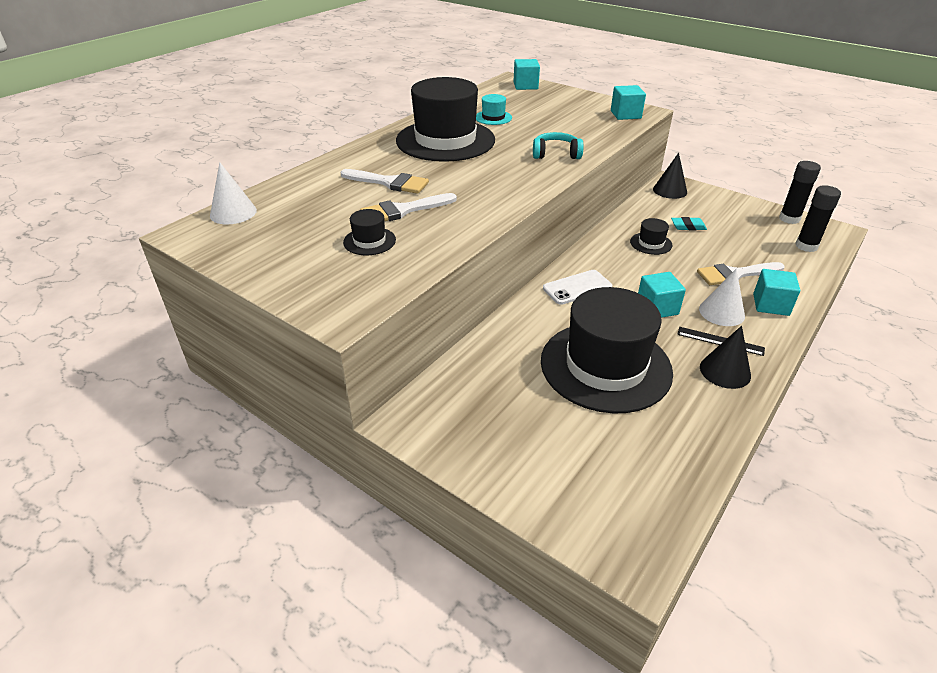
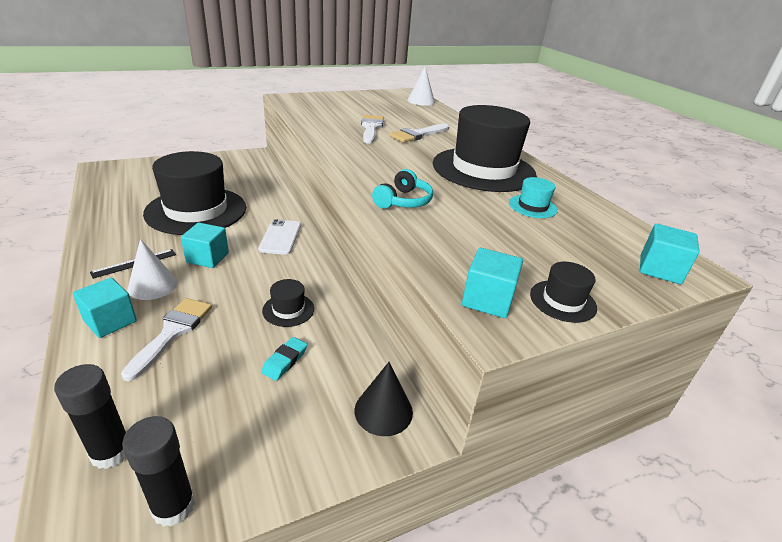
camera: 115 degrees right, 5 degrees down
(369, 241) = (345, 114): black hat -> black hat (562, 301)
(725, 371) = (114, 247): black cone -> none

